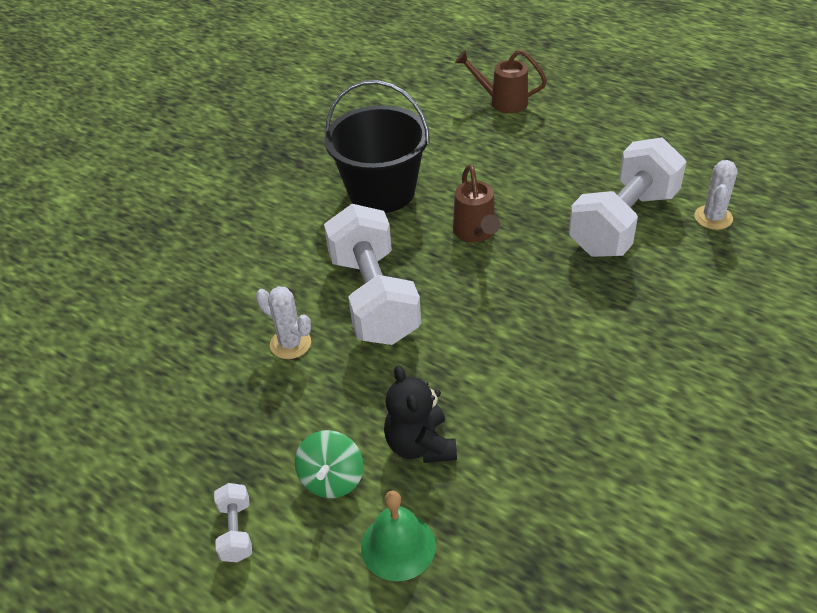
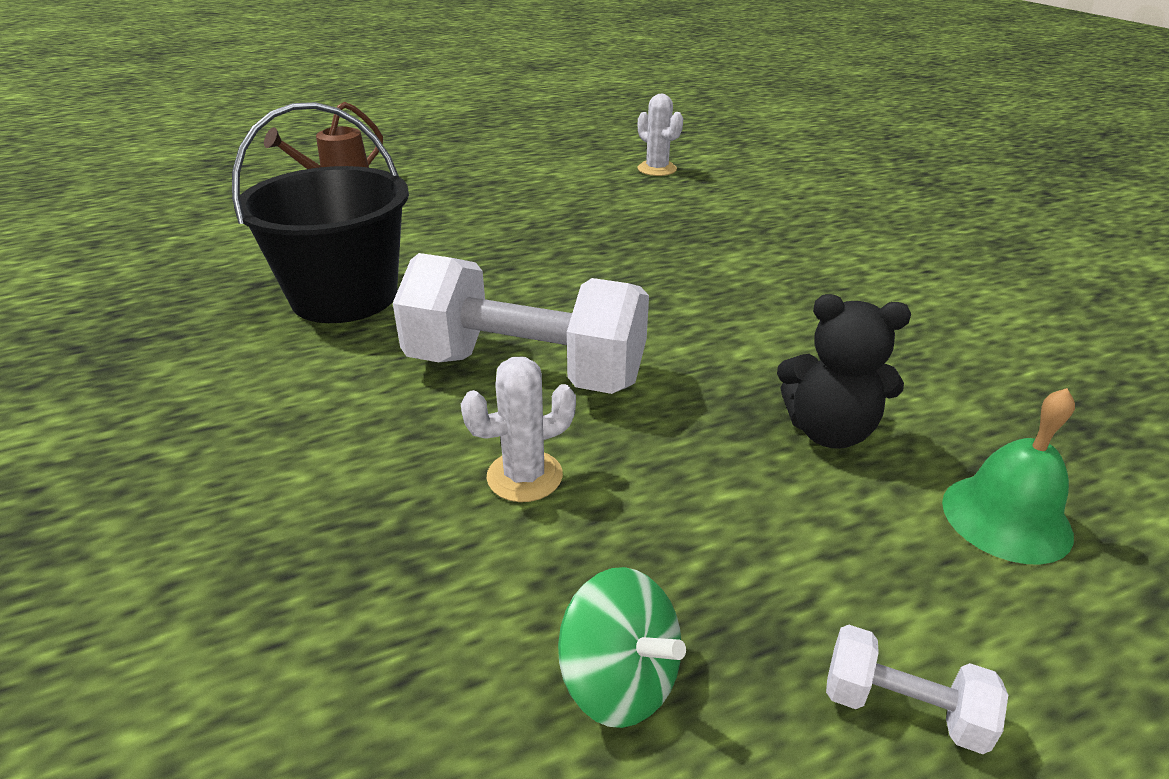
camera: 60 degrees left, 10 degrees down
(332, 479) = (843, 537): green spinning top -> green spinning top (620, 680)
(476, 233) = (514, 268): brown watering can -> none
(623, 222) = (610, 200): white dumbbell -> none

